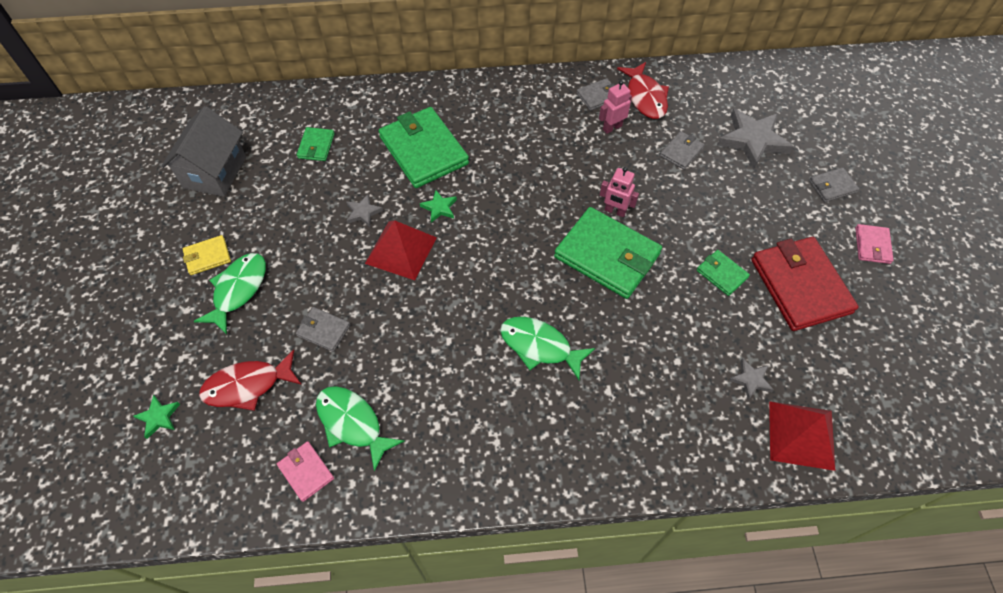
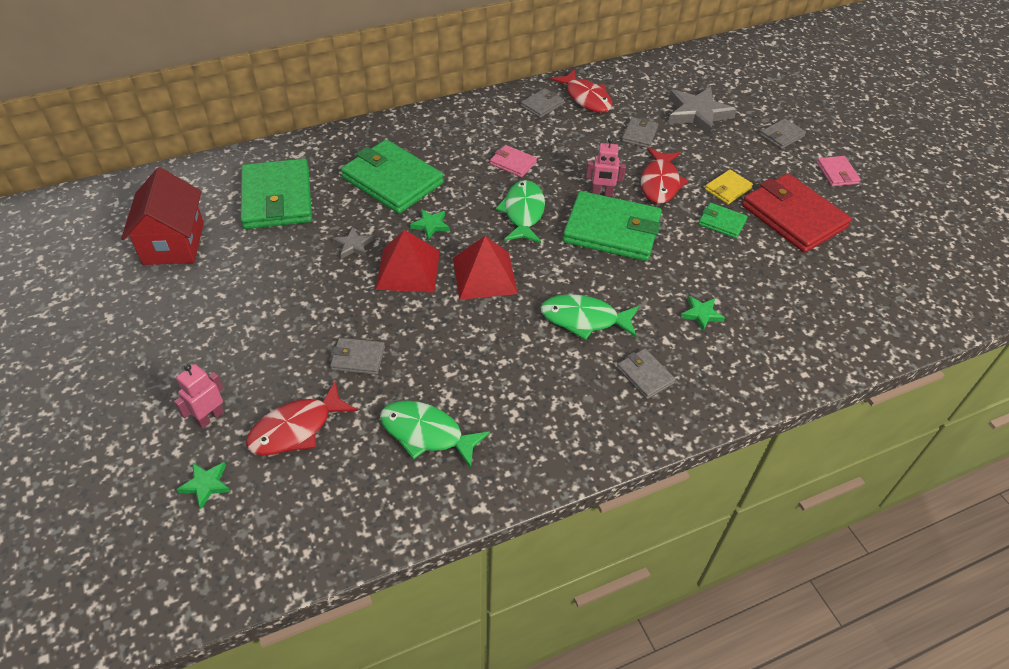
camera: 20 degrees left, 10 degrees down
(207, 256) = (198, 321): yellow wallet -> yellow wallet (728, 189)
(215, 172) = (174, 243): grey house -> red house
(238, 290) = (247, 344): green fish -> green fish (523, 212)
(306, 472) = (396, 491): pink wallet -> pink wallet (513, 163)
(316, 146) = (277, 198): green wallet -> green wallet, size x2.11
(572, 422) = (645, 375): none -> grey wallet
(612, 127) = (567, 127): pink robot -> pink robot (210, 417)
(655, 372) = (701, 314): none -> green star
(678, 213) = (660, 183): none -> red fish
(751, 380) = (788, 300): grey star -> none
(801, 435) = (852, 332): red pyramid -> red pyramid (484, 275)

